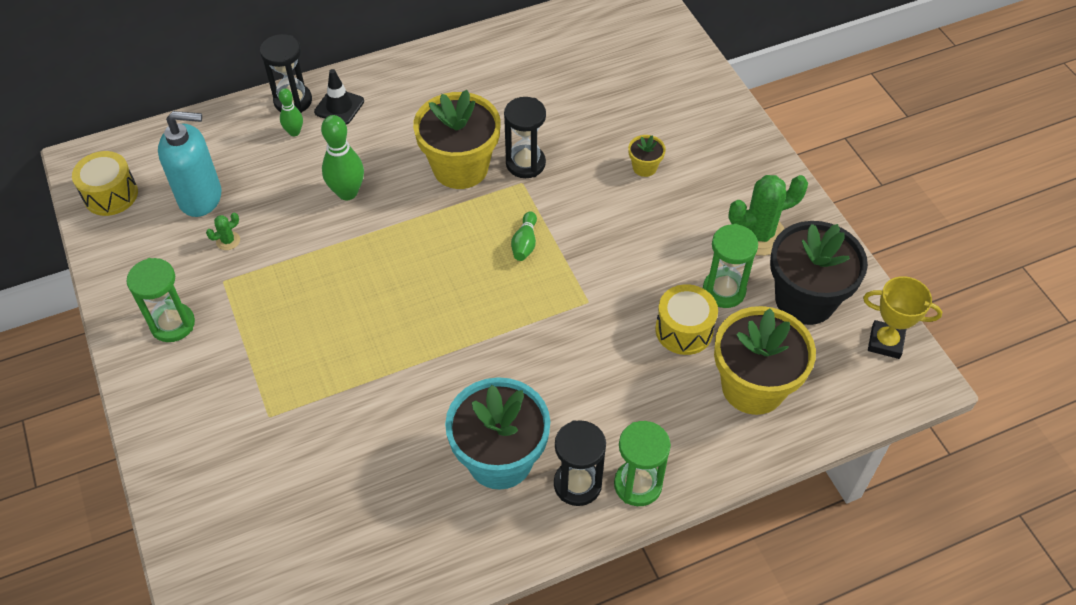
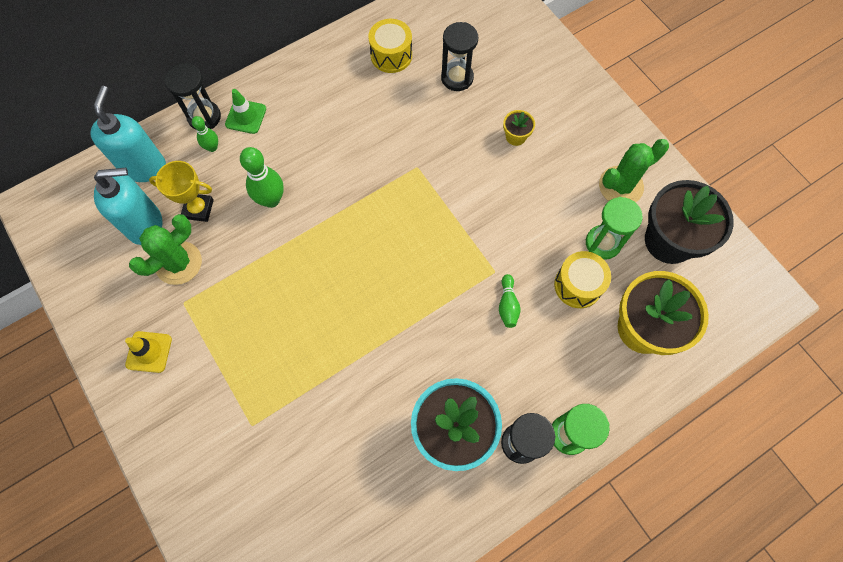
camera: 10 degrees left, 15 degrees up
(111, 195) = (65, 234): yellow drum -> yellow drum (391, 55)
(172, 324) = (149, 352): green hourglass -> yellow traffic cone
(214, 141) = (144, 166): none -> turquoise soap dispenser
(228, 241) = (178, 263): green cactus -> green cactus, size x2.25
(339, 107) = (246, 116): black traffic cone -> green traffic cone
(460, 167) = (362, 160): yellow flower pot -> none
(525, 163) = (416, 148): black hourglass -> black hourglass (457, 78)
(525, 243) = (431, 225): green bowling pin -> green bowling pin (507, 305)
(885, 342) = (739, 269): yellow trophy -> yellow trophy (198, 209)

